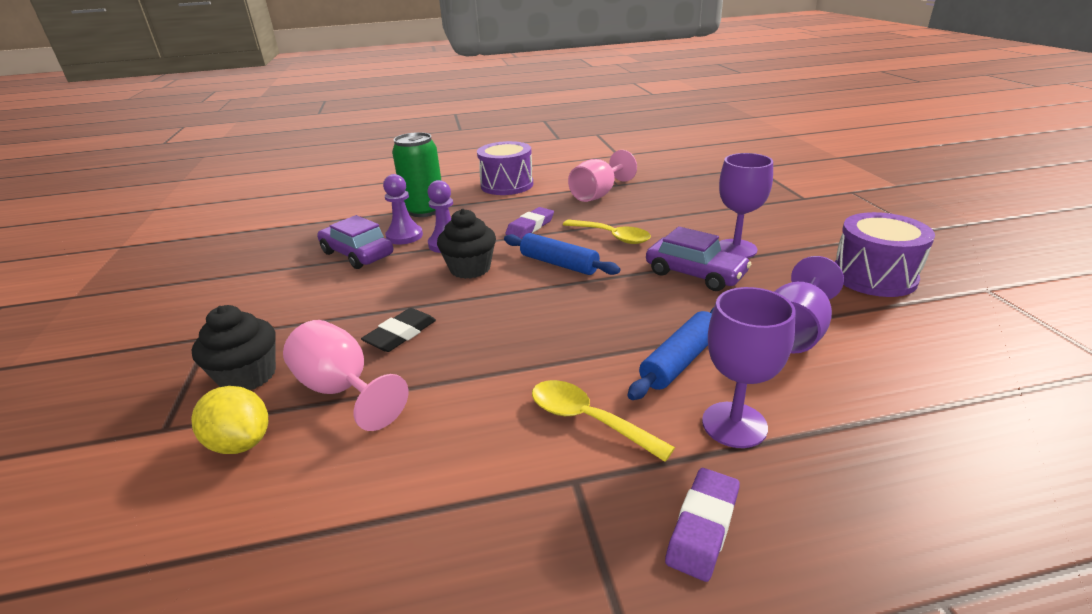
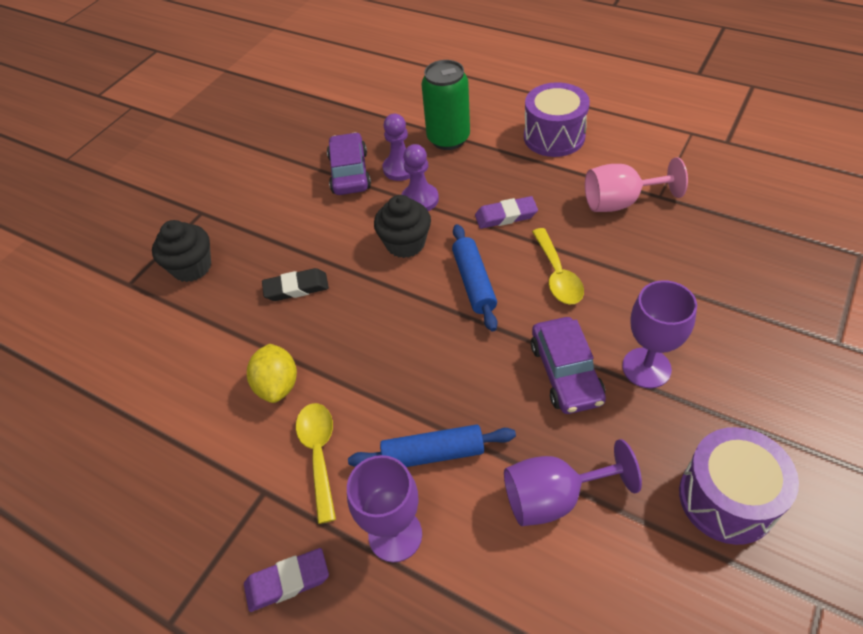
camera: 45 degrees right, 20 degrees up
(241, 442) = (149, 323): yellow lemon -> yellow lemon (278, 385)
(342, 390) = (224, 317): pink goblet -> none

